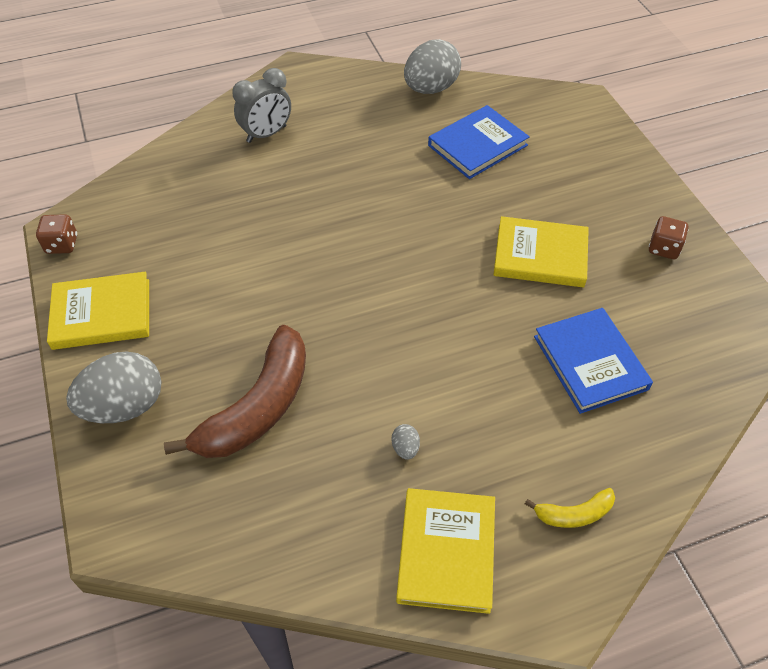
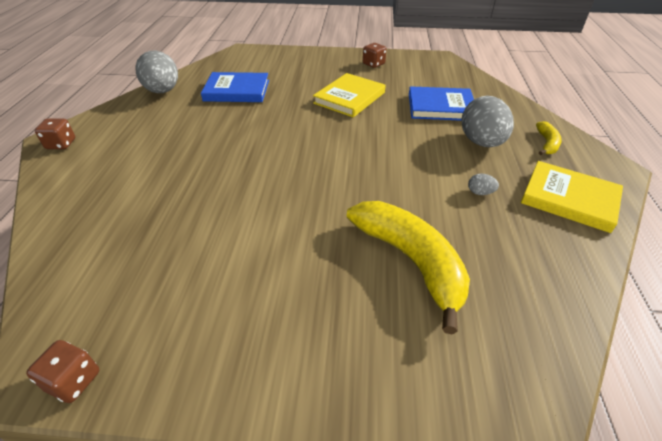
camera: 65 degrees left, 10 degrees down
(102, 314) = (220, 361): yellow book -> none
(124, 406) = (363, 368): grey egg -> grey egg (481, 142)
(258, 407) = (410, 261): brown banana -> yellow banana
(266, 134) = (106, 175): grey clock -> none
(292, 78) = (61, 144): none -> brown dice
(477, 145) = (237, 91): blue book -> blue book turned 75 degrees counterclockwise

